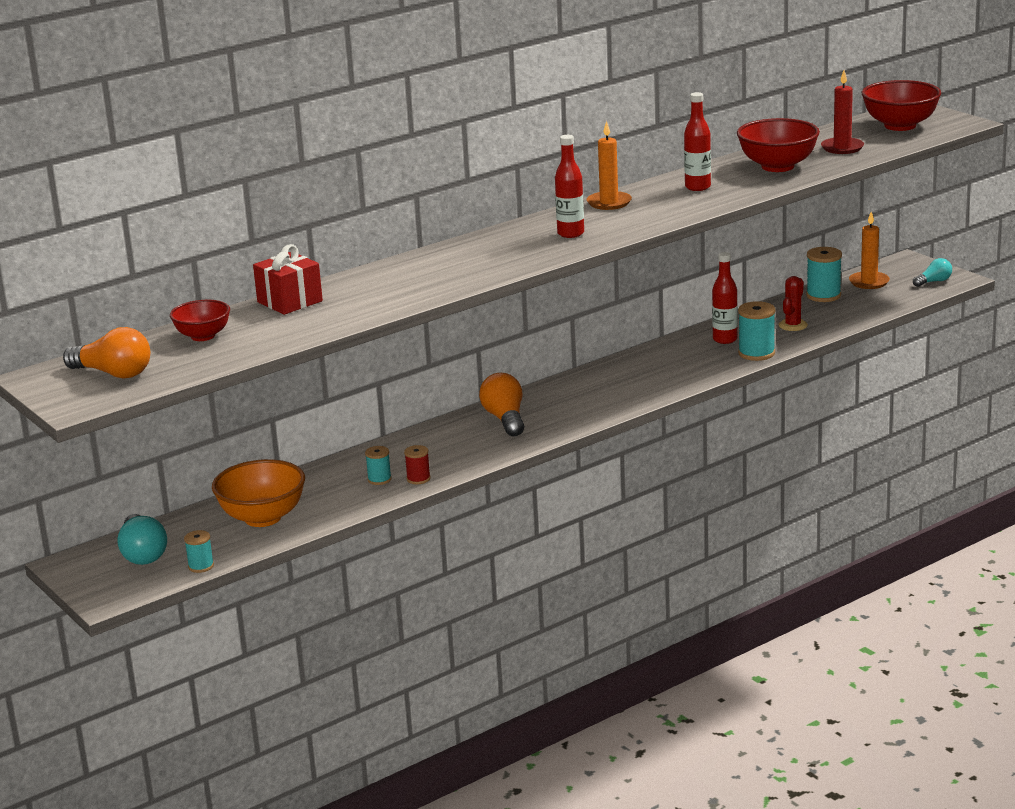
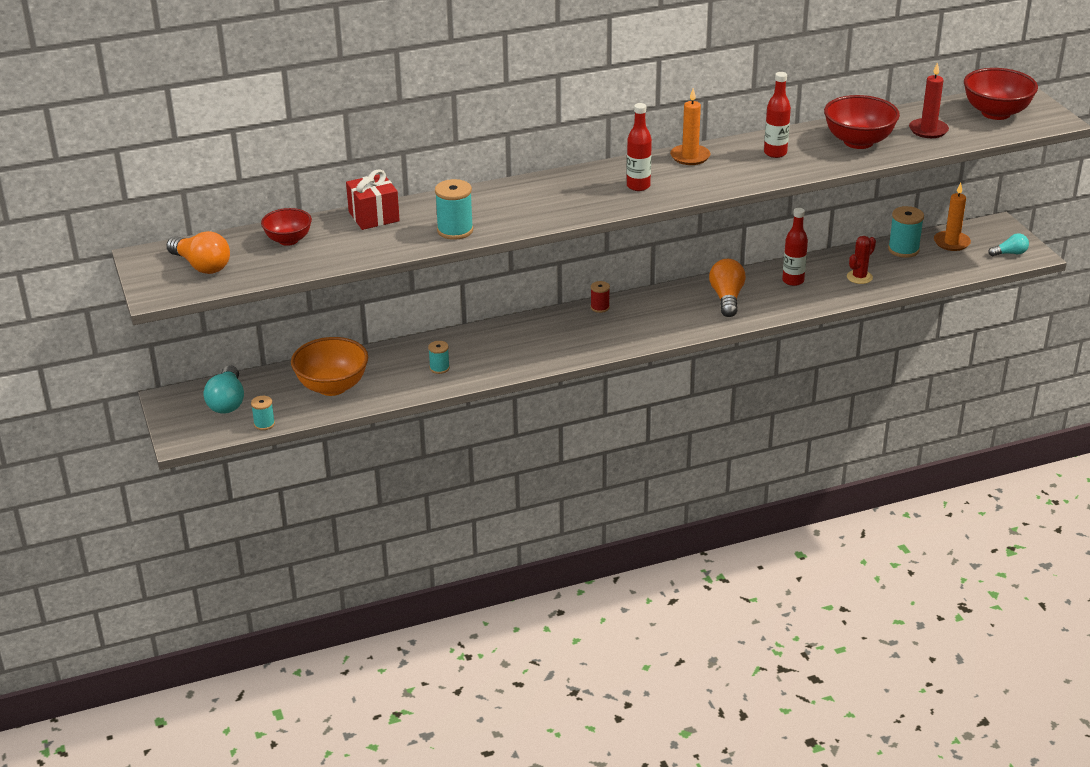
camera: 15 degrees right, 10 degrees up
(418, 479) = (470, 374): red spool -> red spool (600, 307)
(505, 419) = (568, 327): orange light bulb -> orange light bulb (727, 298)
(756, 353) = (812, 301): turquoise spool -> turquoise spool (455, 230)

